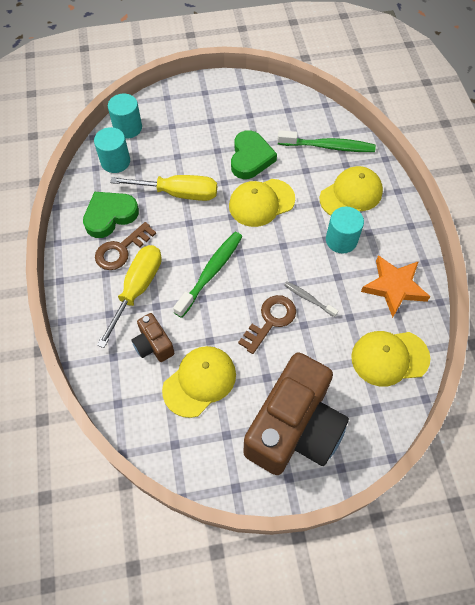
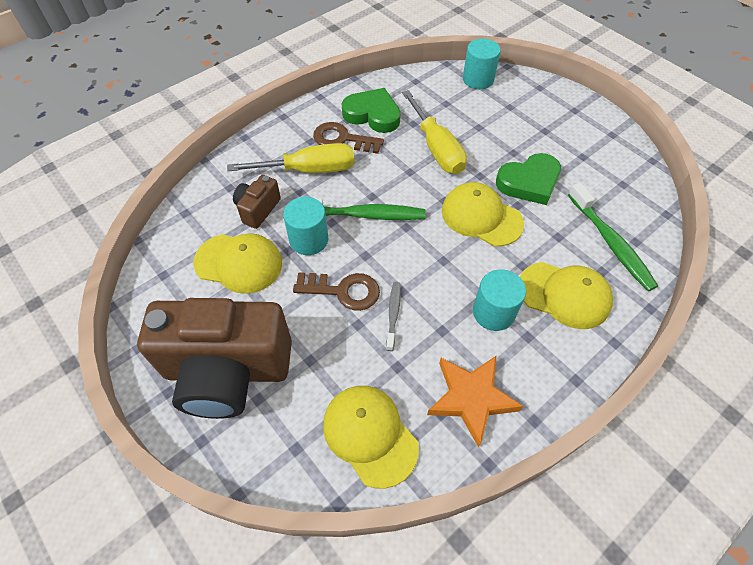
camera: 60 degrees right, 5 degrees down
(115, 161) = (433, 90): turquoise cylinder -> turquoise cylinder (309, 240)

